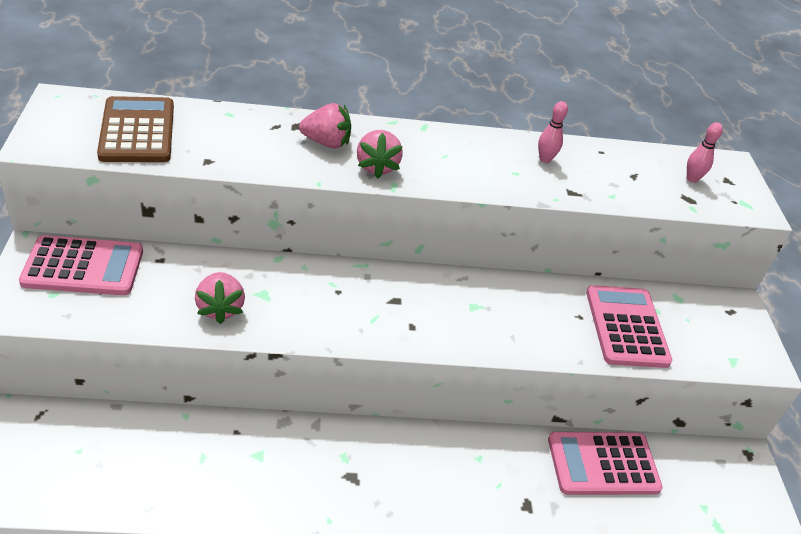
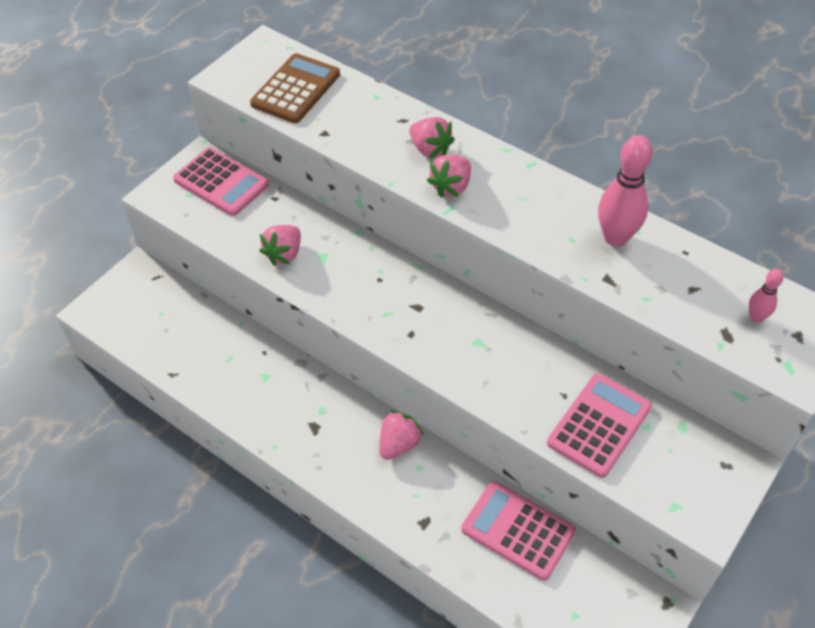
camera: 45 degrees right, 10 degrees up
(443, 447) = (399, 444): none -> pink strawberry
(545, 159) = (615, 238): pink bowling pin -> pink bowling pin, size x1.95

